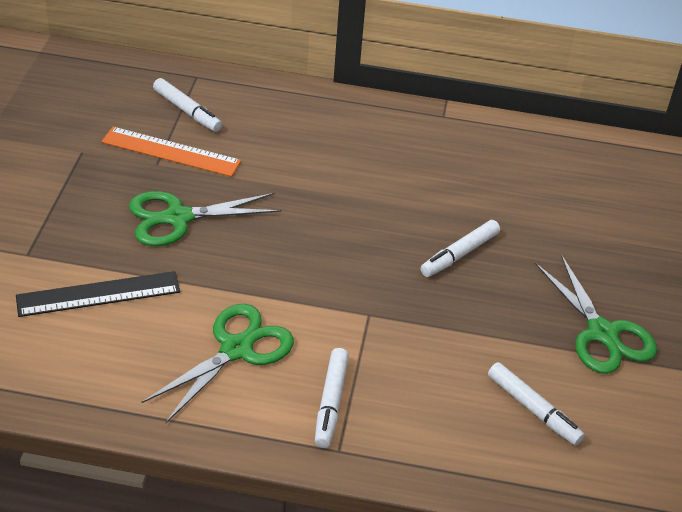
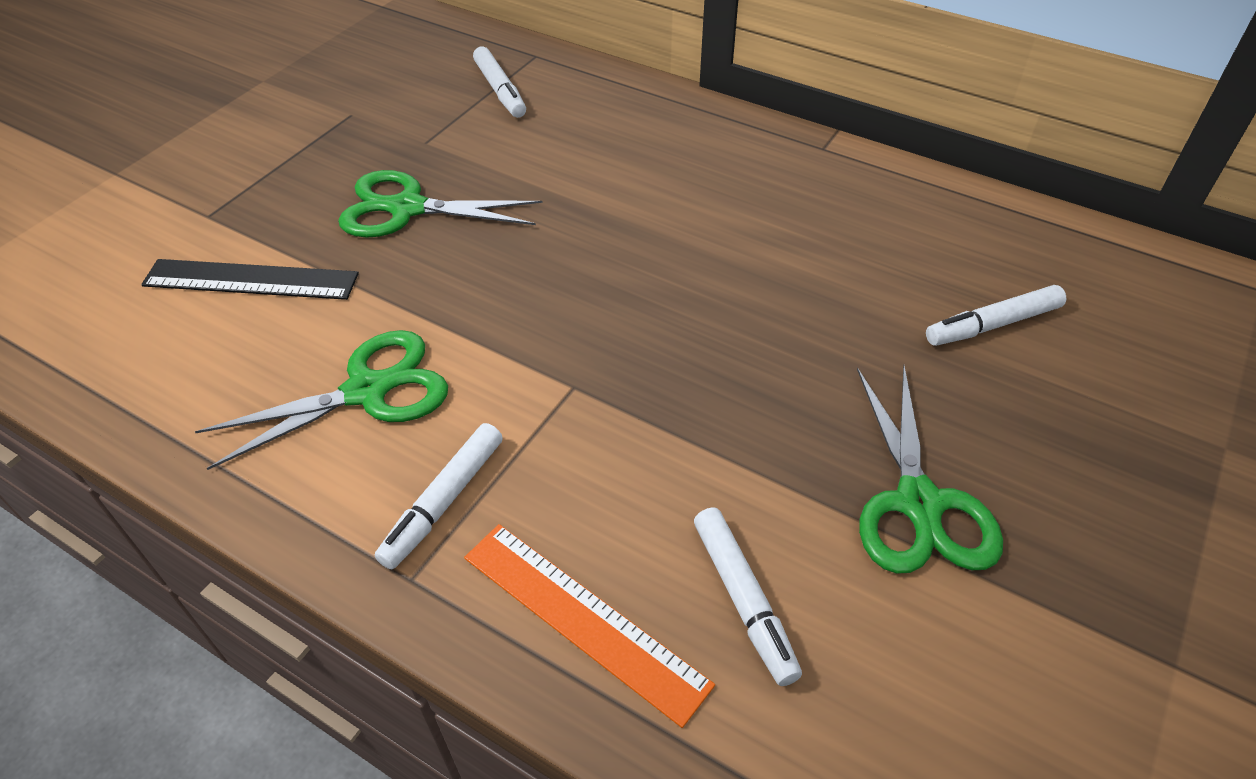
camera: 25 degrees right, 5 degrees up
(171, 151) = (451, 131): orange ruler -> orange ruler (583, 618)
(459, 254) = (750, 332): white marker -> white marker (992, 325)

